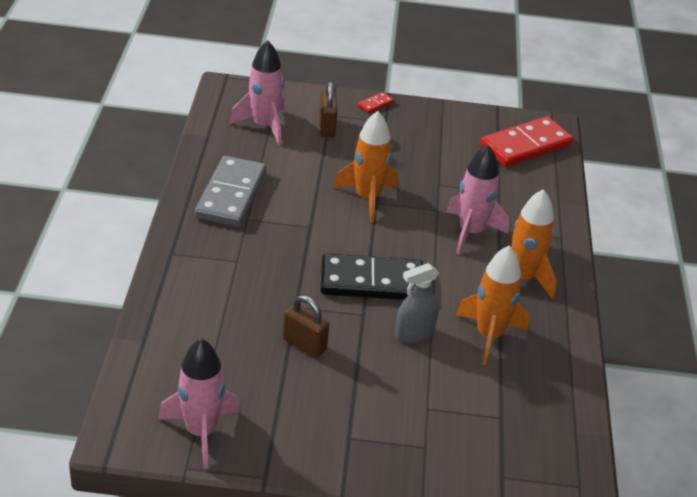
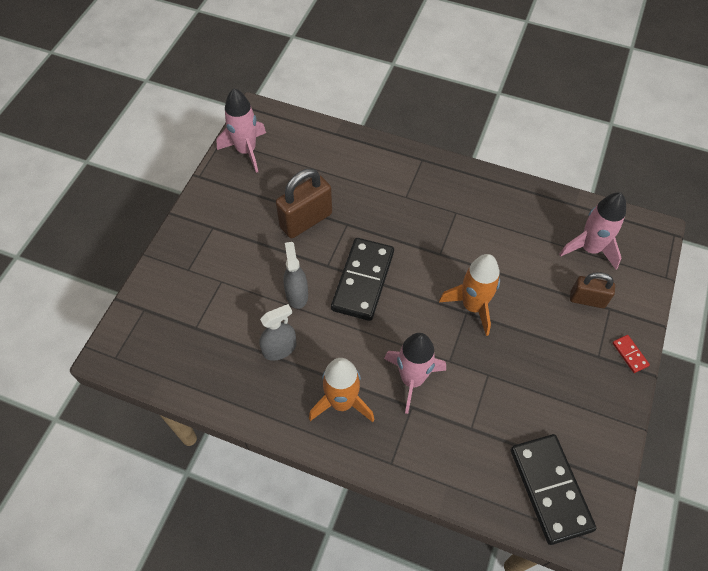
camera: 110 degrees right, 20 degrees up
(231, 195) = (488, 206): grey domino -> none
(304, 344) = (306, 220): brown padlock -> brown padlock, size x1.59
(489, 335) = (279, 349): orange rocket -> grey spray bottle
(526, 146) = (550, 489): red domino -> black domino

